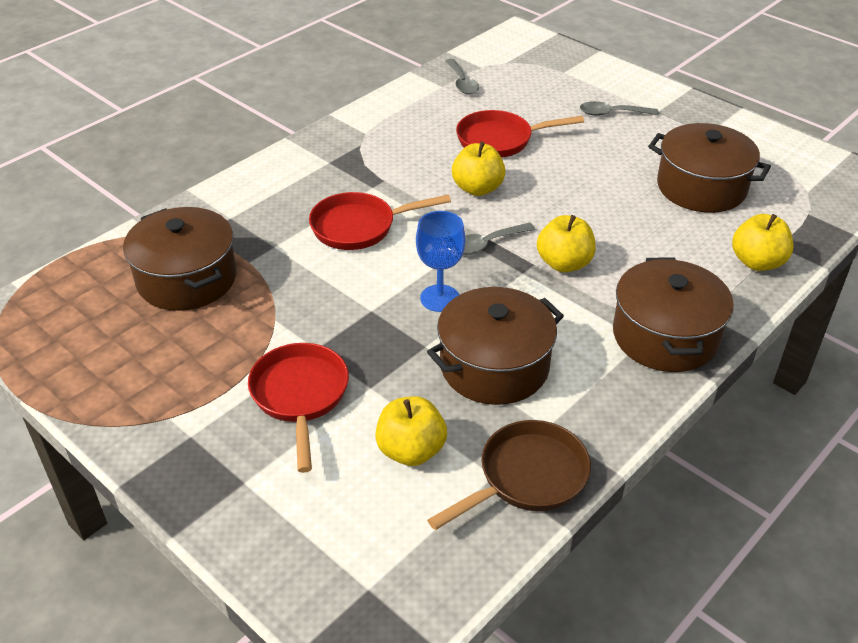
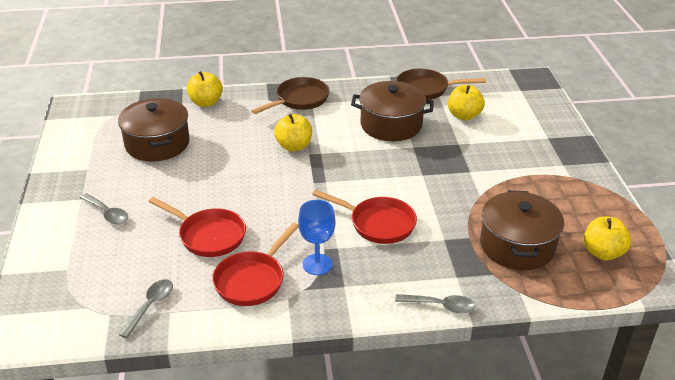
camera: 140 degrees left, 5 degrees down
(300, 396) = (496, 155): red pan -> red pan (252, 280)
(440, 298) = (380, 162): blue goblet -> blue goblet (317, 264)
(477, 188) = (275, 209): yellow apple -> yellow apple (602, 253)
(487, 244) = (318, 175): grey spoon -> grey spoon (440, 306)
(665, 336) = (299, 100): brown pot -> brown pan

